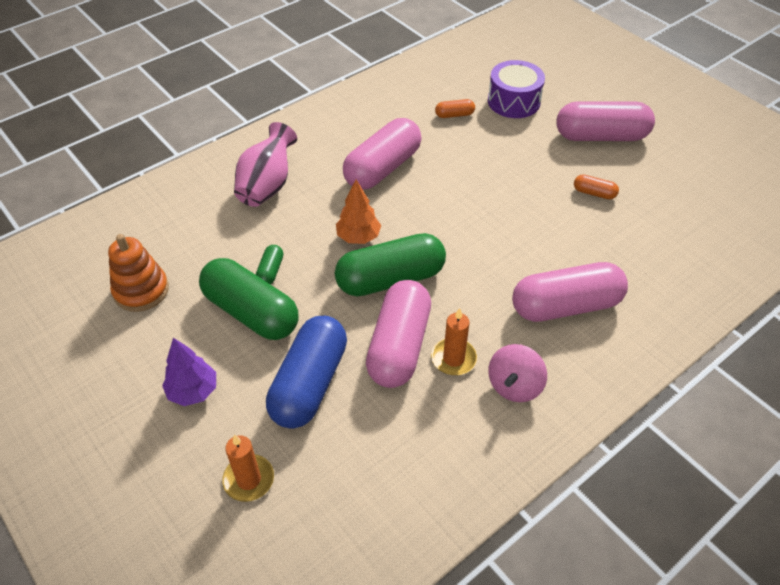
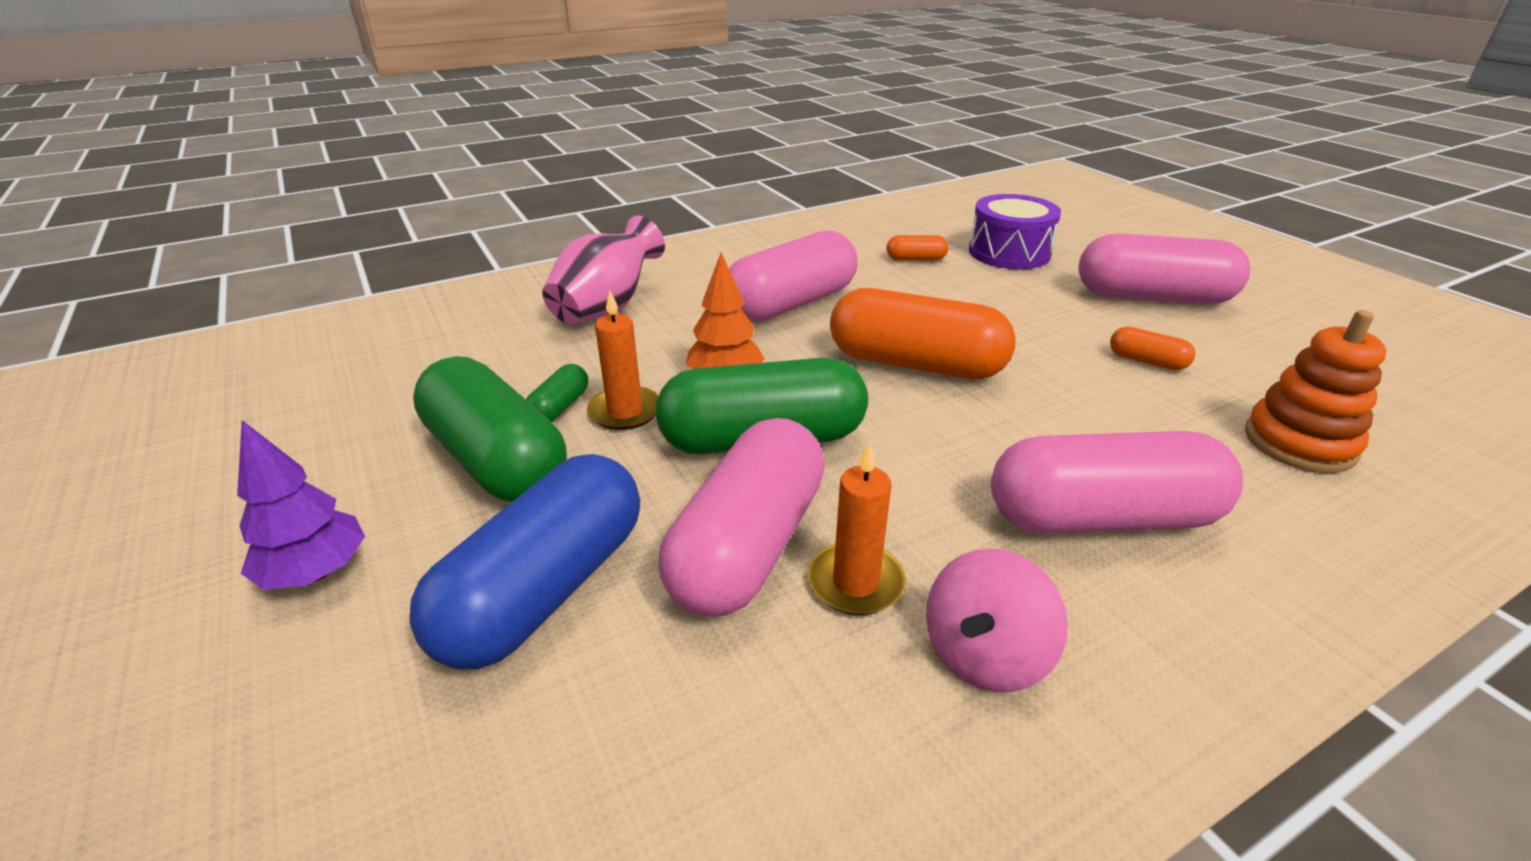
camera: 10 degrees right, 15 degrees down
(141, 291) = (336, 411): orange stacking toy -> orange stacking toy (1299, 443)
(249, 479) = (313, 775): orange candle -> orange candle (625, 411)
(465, 212) = (915, 364): none -> orange capsule

